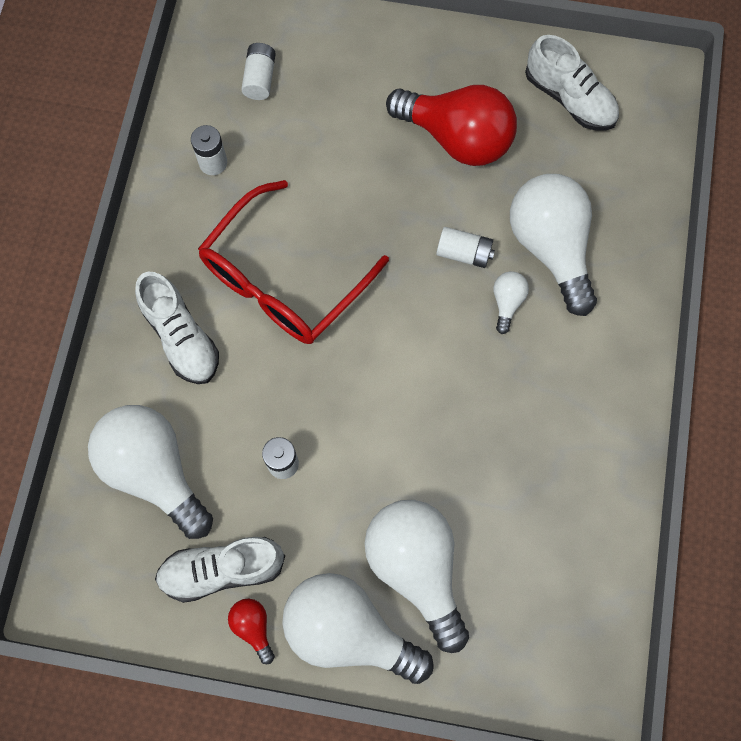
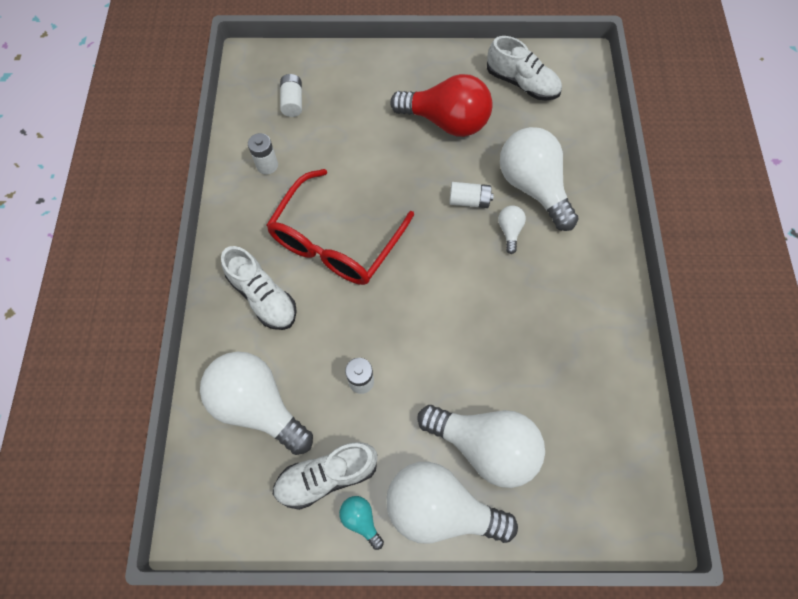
camera: 10 degrees left, 5 degrees down
(253, 627) = (361, 519): red light bulb -> turquoise light bulb
(416, 568) = (484, 446): white light bulb -> white light bulb turned 150 degrees clockwise

